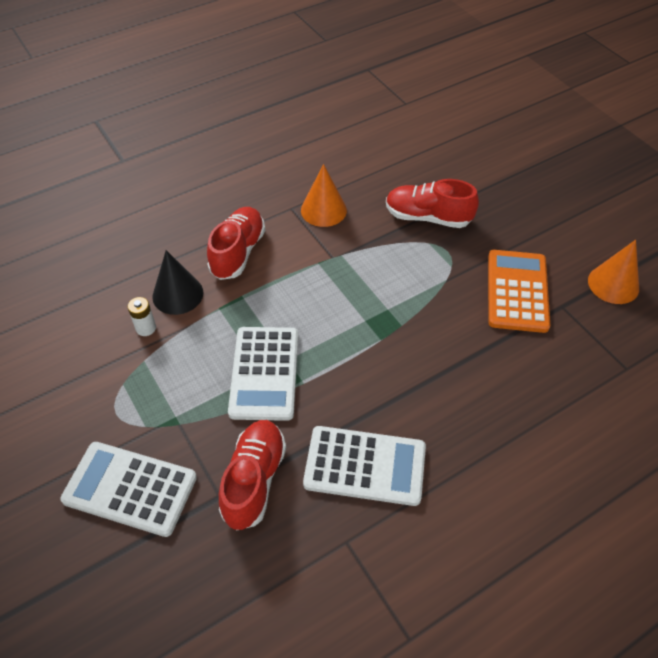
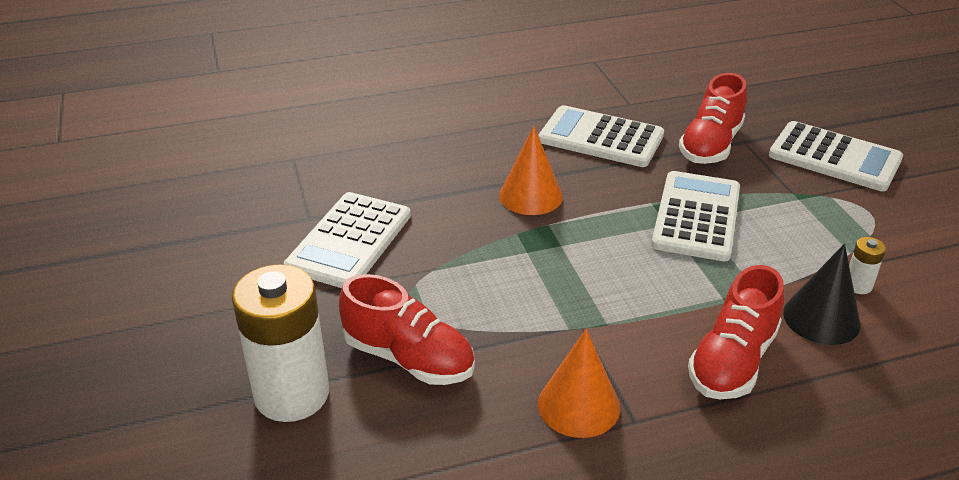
camera: 165 degrees left, 15 degrees down
(478, 187) = (292, 394): none -> white battery
(517, 291) = (350, 241): orange calculator -> white calculator
(613, 284) = (224, 227): orange cone -> orange cone (531, 196)

